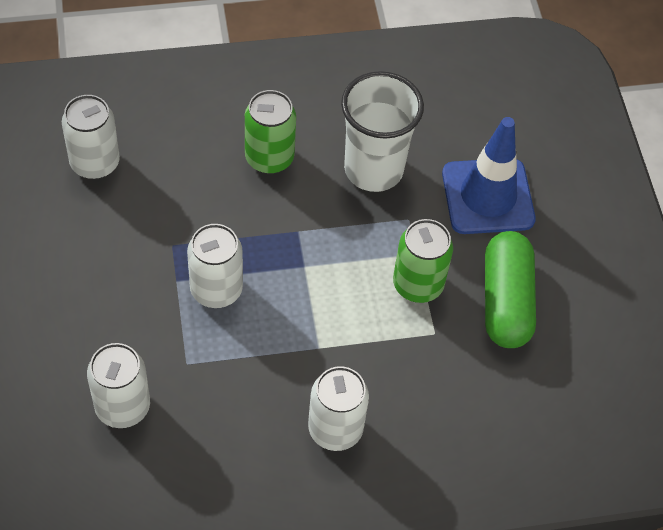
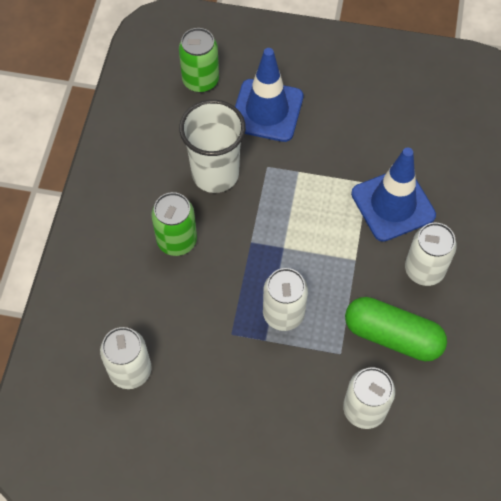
camera: 65 degrees left, 5 degrees up
(415, 370) = (393, 204): none -> blue traffic cone
(418, 285) = (324, 179): green can -> green can (200, 81)
(506, 301) = (356, 131): green capsule -> green capsule (392, 336)

